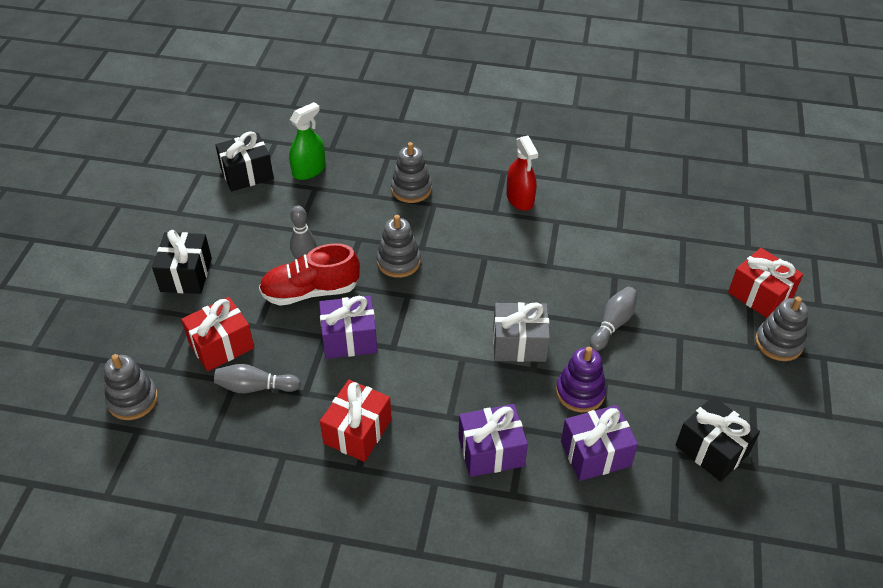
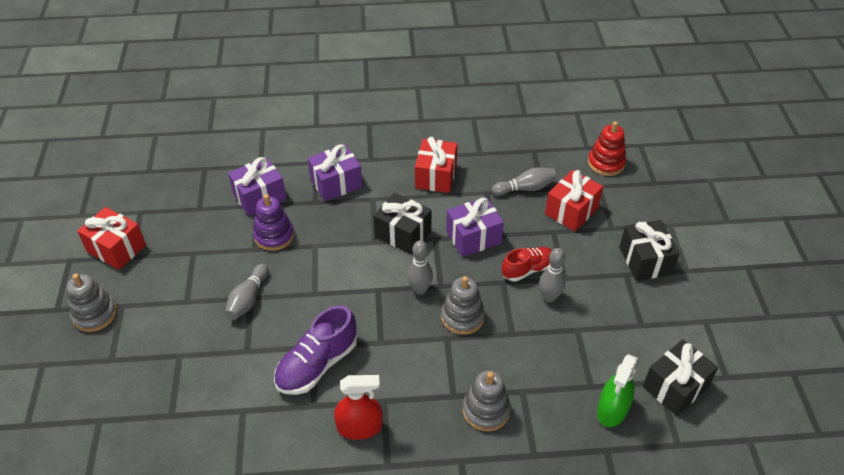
camera: 165 degrees right, 0 degrees up
(133, 400) = (606, 163): grey stacking toy -> red stacking toy
(310, 291) = (527, 270): red shoe -> red shoe, size x0.65
(430, 295) = (420, 290): none -> grey bowling pin
(519, 344) = (330, 263): grey gift -> none
(520, 199) = (359, 427): red spray bottle -> red spray bottle turned 120 degrees clockwise
(548, 250) = (317, 364): none -> purple shoe
(712, 449) = (171, 216): black gift -> black gift (403, 234)
(760, 295) = (100, 361): red gift -> red gift (116, 248)

